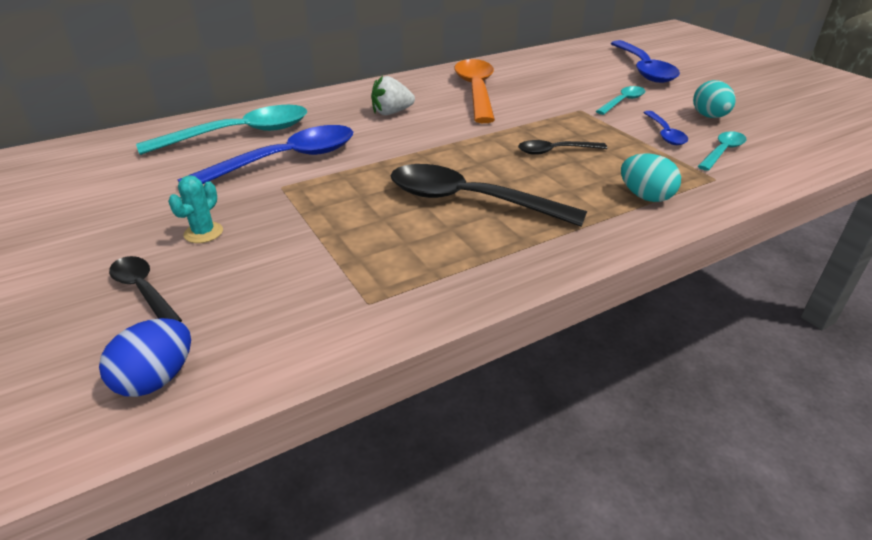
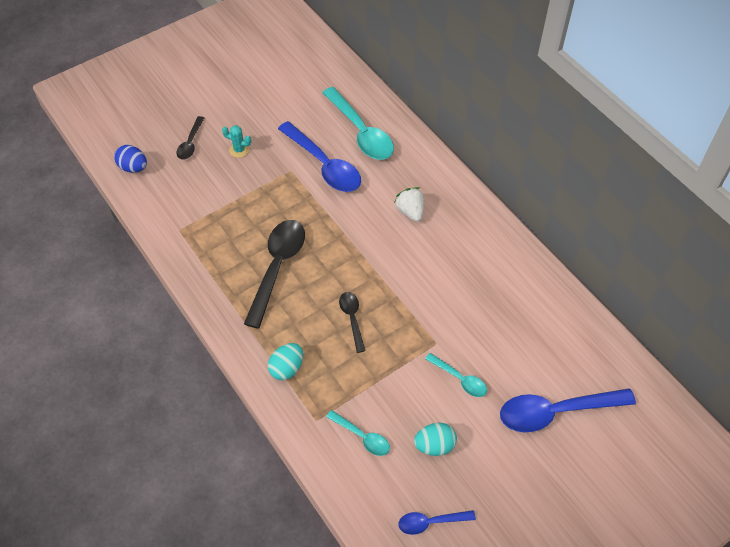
camera: 85 degrees right, 20 degrees up
(143, 290) = (190, 143): black spoon -> black spoon turned 150 degrees clockwise
(476, 91) = (467, 265): orange spoon -> none
(665, 134) = (392, 401): blue spoon -> blue spoon (430, 522)

